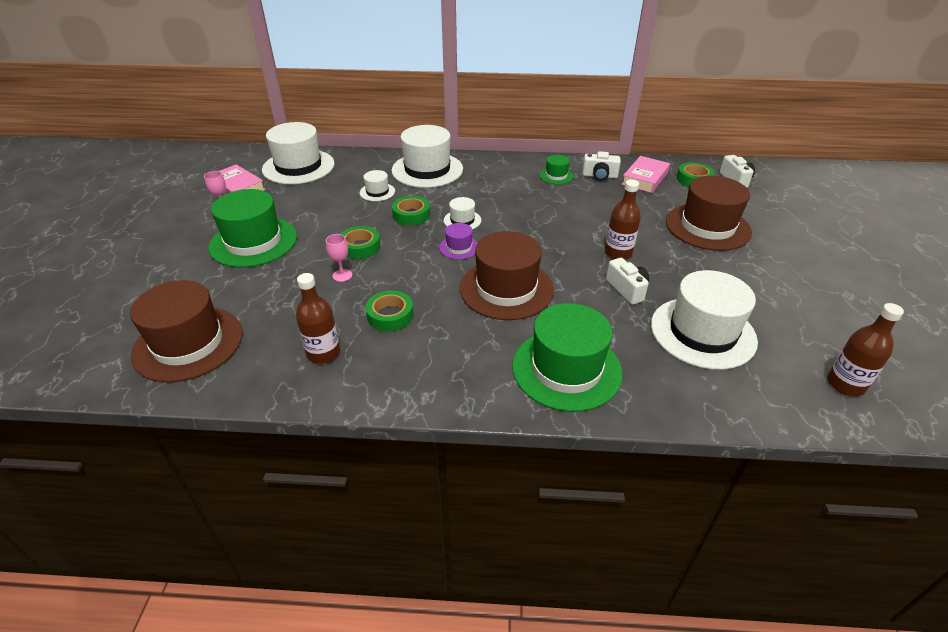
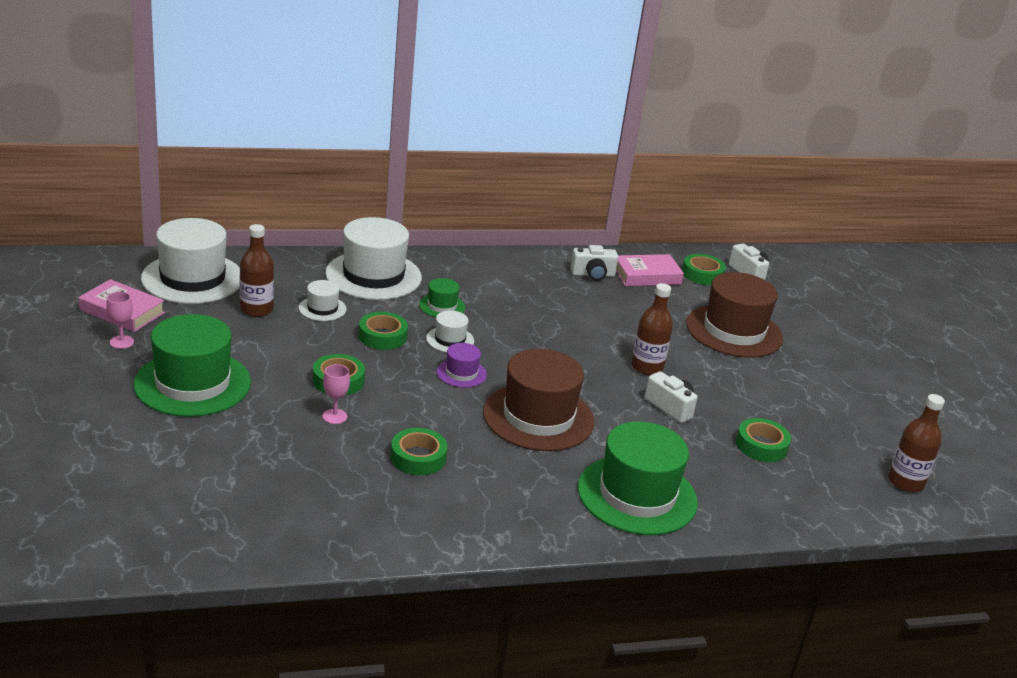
camera: 20 degrees left, 10 degrees down
(188, 343) = (187, 511): brown hat -> none
(323, 353) = (361, 505): brown bottle -> brown bottle (256, 309)
(556, 176) = (540, 276): green hat -> green hat (442, 306)
(645, 178) = (646, 275): pink book -> pink book turned 60 degrees clockwise
(702, 332) = (761, 445): white hat -> green tape

